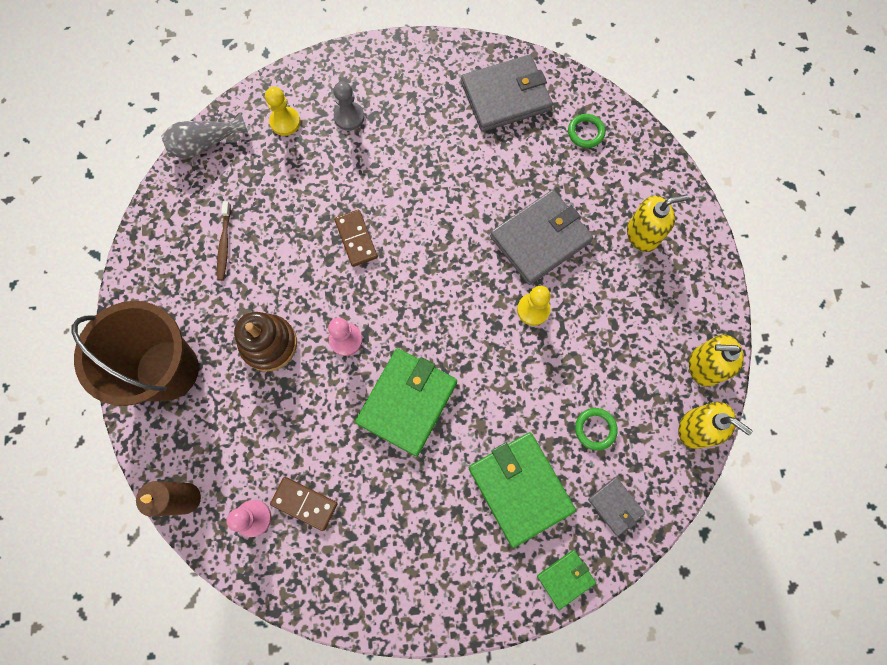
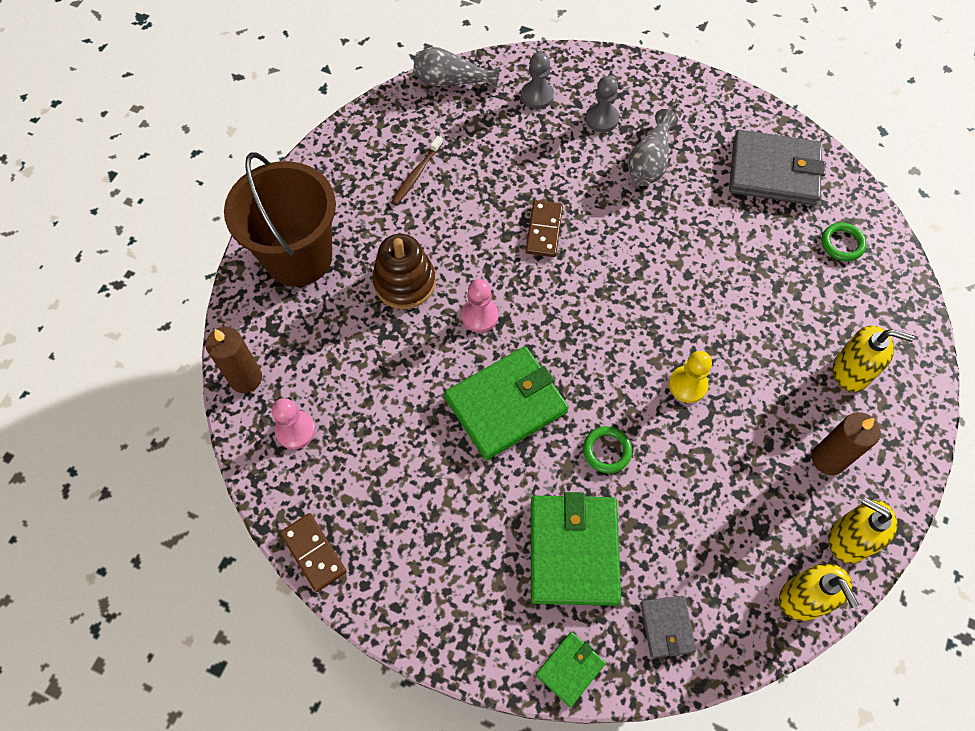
camera: 30 degrees right, 10 degrees down
(285, 122) = (537, 96): yellow pawn -> grey pawn
(304, 503) = (351, 444): brown domino -> brown domino (313, 553)
(407, 136) = (649, 162): none -> grey vase
(540, 239) = (734, 321): grey wallet -> none
(565, 578) = (570, 669): green wallet -> green wallet turned 45 degrees counterclockwise
(595, 429) = (688, 537): green ring -> green ring (607, 451)
(660, 312) = (828, 459): none -> brown candle

